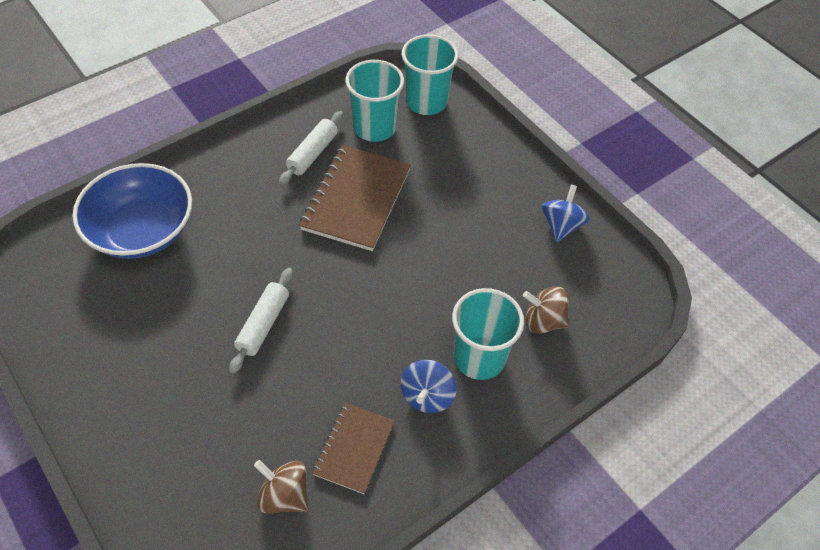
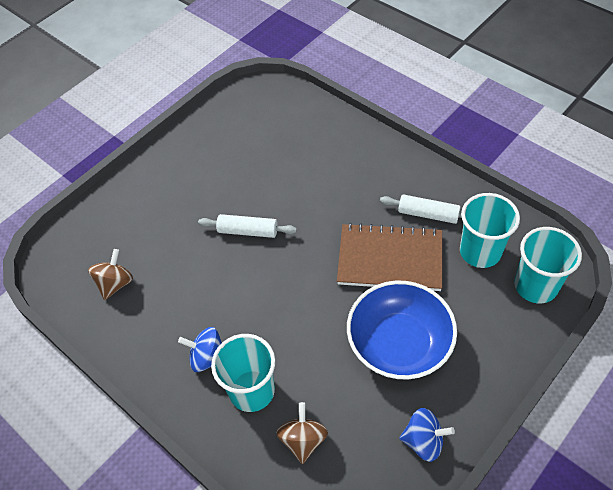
camera: 85 degrees right, 0 degrees up
(142, 230) = (309, 135): blue bowl -> blue bowl (399, 343)
(354, 448) = (155, 317): brown notebook -> none

